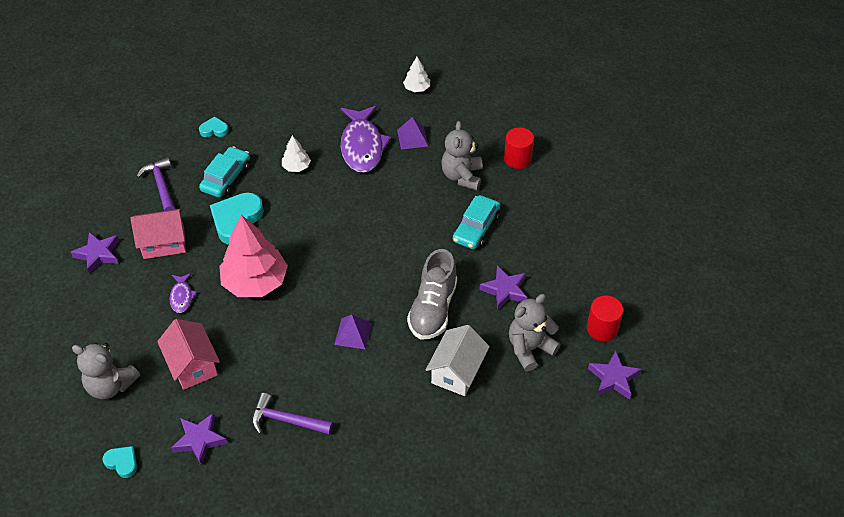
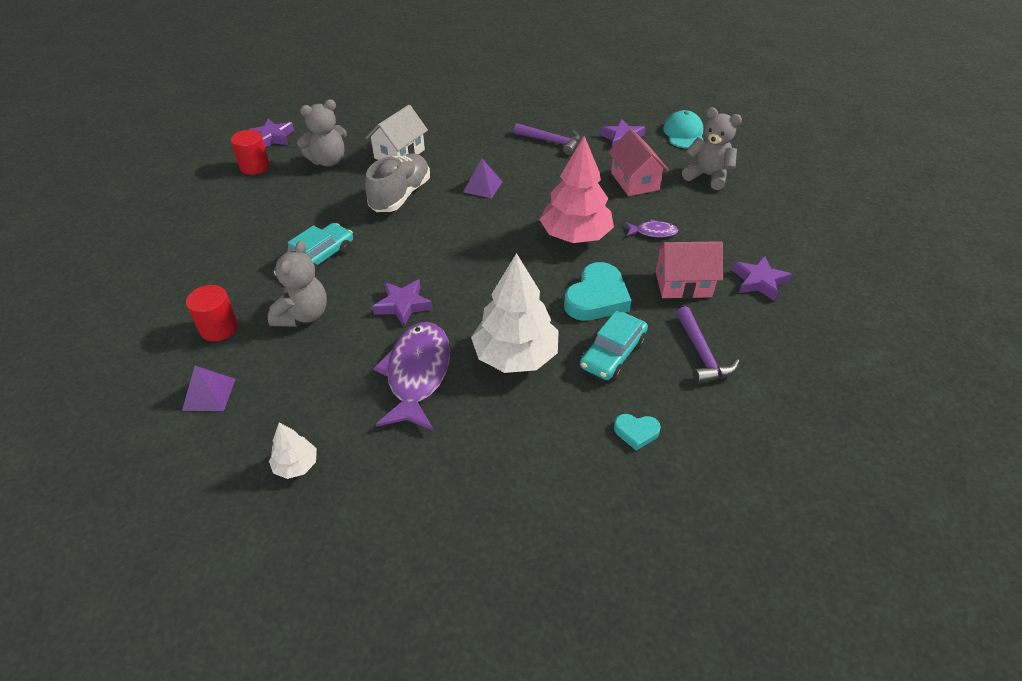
camera: 170 degrees left, 5 degrees down
(122, 462) = (684, 134): turquoise heart -> turquoise cap
(182, 296) = (653, 232): purple fish -> purple fish turned 90 degrees clockwise
(296, 167) = (515, 356): white tree -> white tree, size x2.11
(412, 138) = (342, 377): purple pyramid -> purple pyramid (209, 394)
(505, 290) = (323, 201): purple star -> purple star (403, 305)

